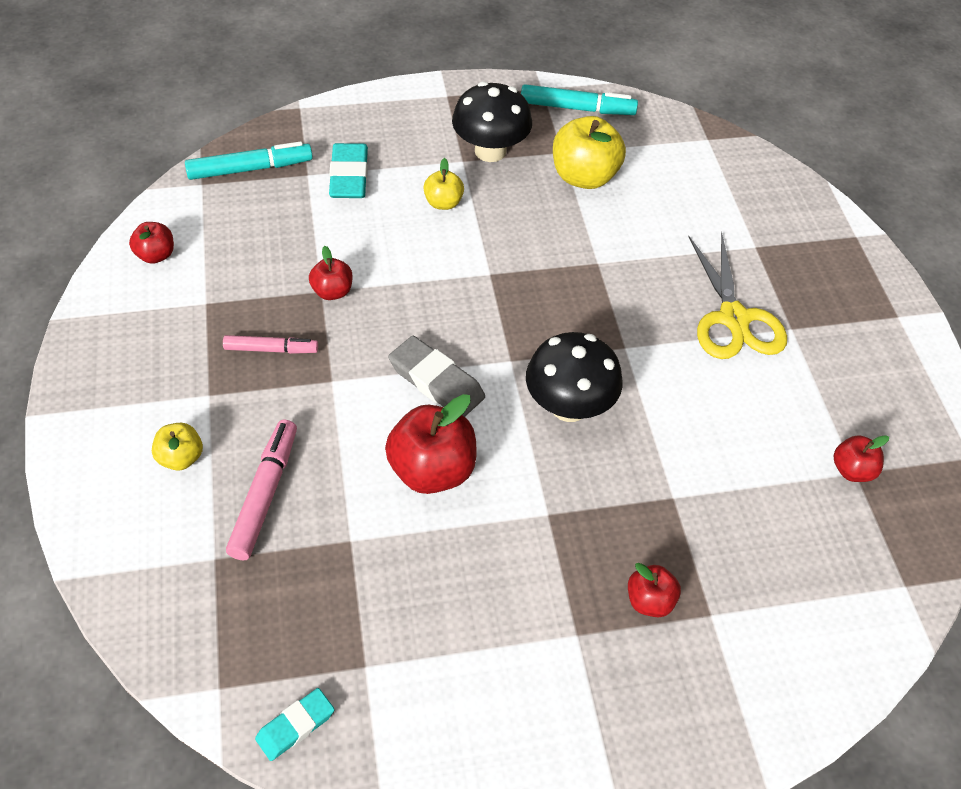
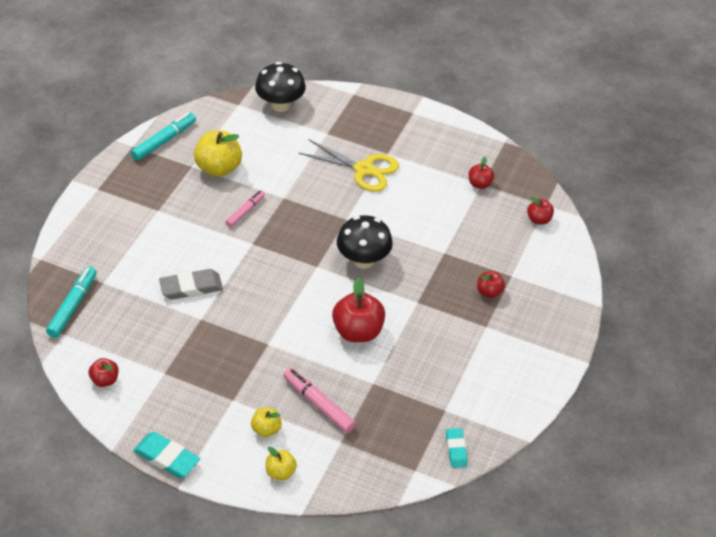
camera: 55 degrees left, 5 degrees down
(271, 349) = (224, 359): pink marker -> pink marker (245, 211)
(332, 292) = (206, 314): red apple -> red apple (539, 219)
(349, 176) = (122, 264): turquoise eraser -> turquoise eraser (167, 458)
(436, 382) = (305, 302): grey eraser -> grey eraser (191, 287)
(443, 203) = (183, 235): yellow apple -> yellow apple (280, 472)
(490, 151) = (162, 195): black mushroom -> black mushroom (280, 105)

